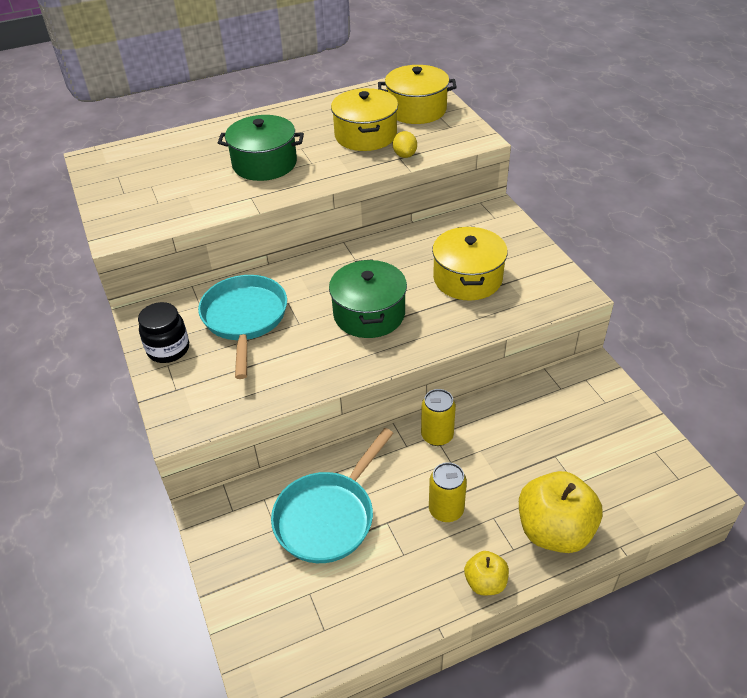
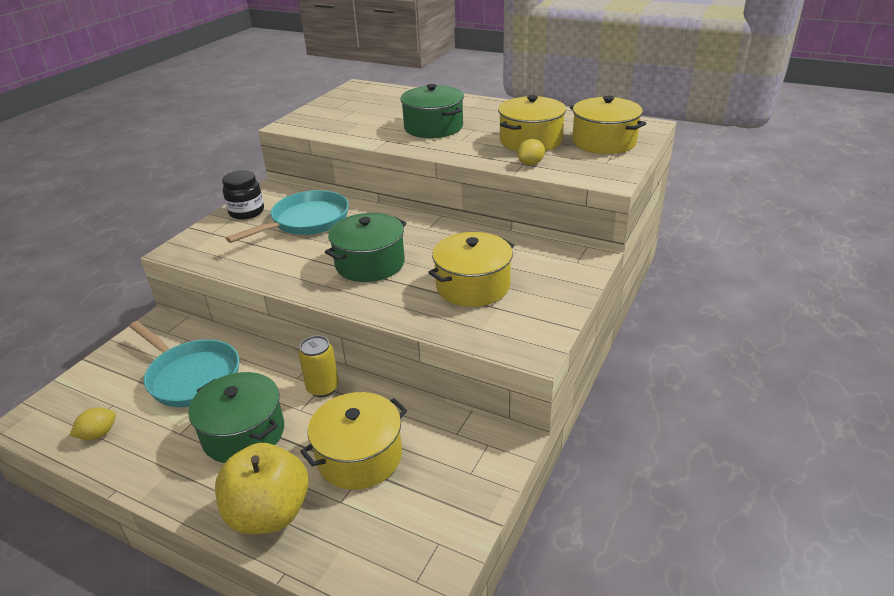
camera: 50 degrees right, 10 degrees down
(328, 517) = (191, 376): turquoise pan -> turquoise pan turned 135 degrees counterclockwise
(345, 618) = (98, 434): none -> yellow lemon
(446, 510) = (243, 433): yellow can -> green pot
(485, 582) = (179, 495): yellow apple -> none
(538, 451) = (359, 456): none -> yellow pot

